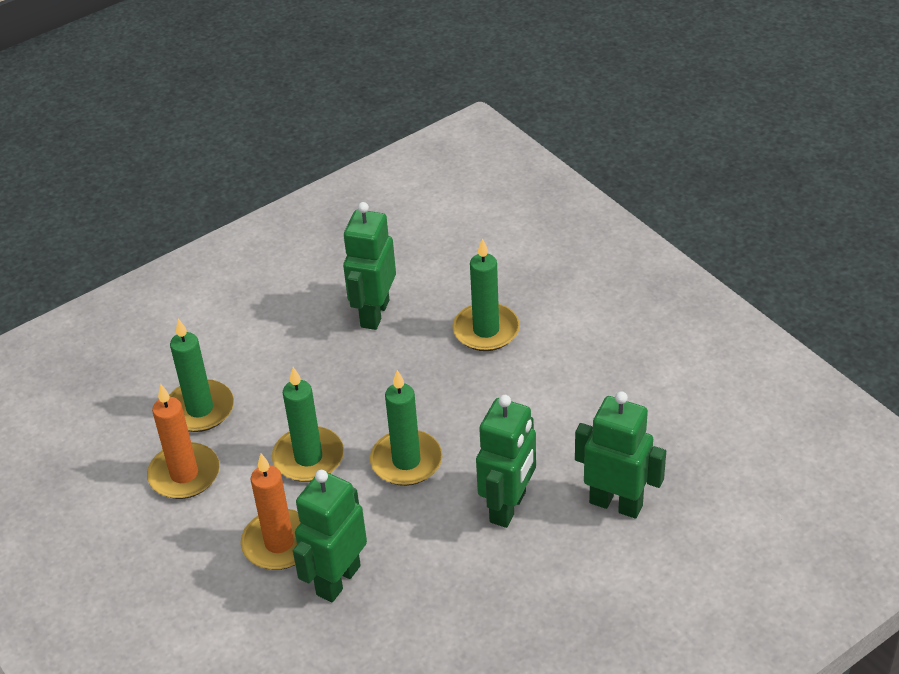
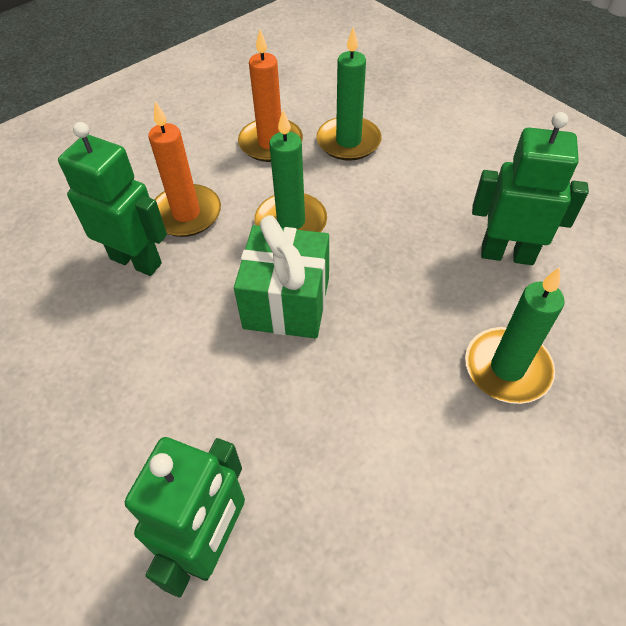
camera: 85 degrees right, 10 degrees up
(406, 461) = (287, 302): green candle -> green gift
(508, 507) = (215, 408): green robot -> none

